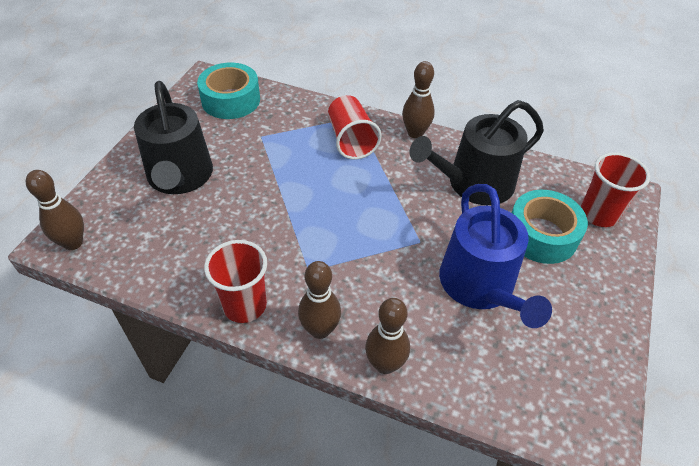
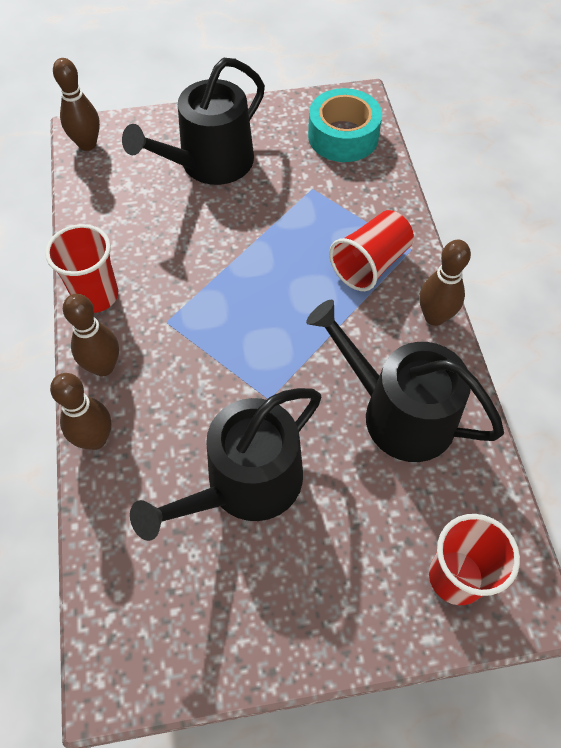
camera: 60 degrees right, 10 degrees up
(480, 286) = (245, 484): blue watering can -> black watering can
(541, 235) = (368, 520): turquoise tape -> none

